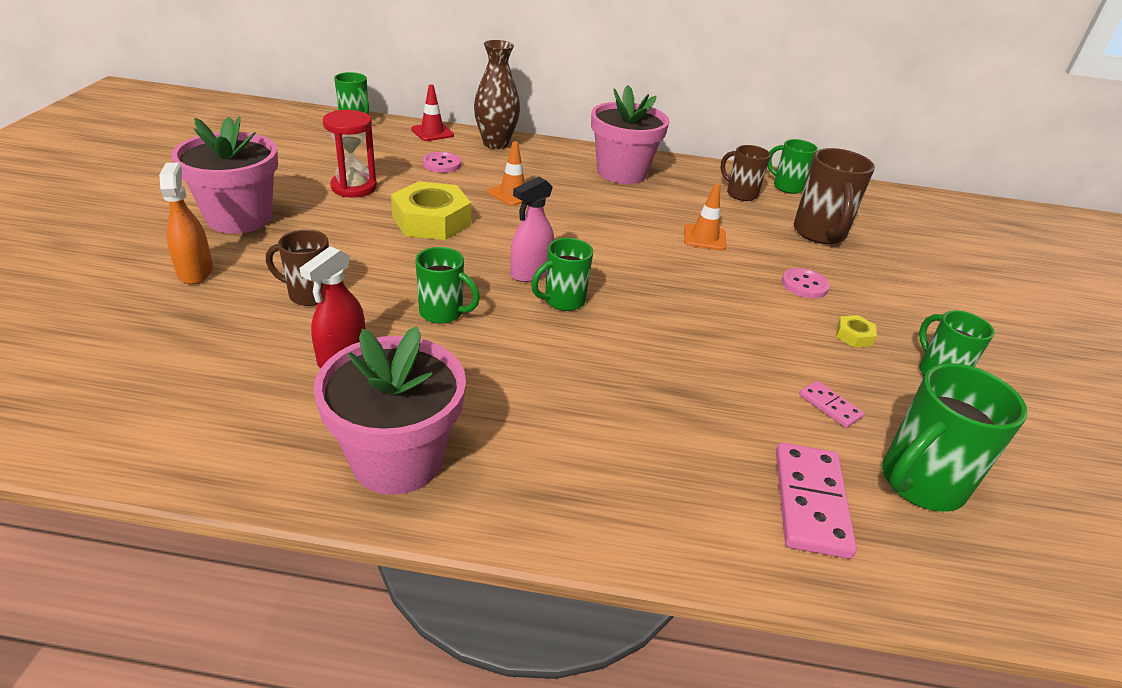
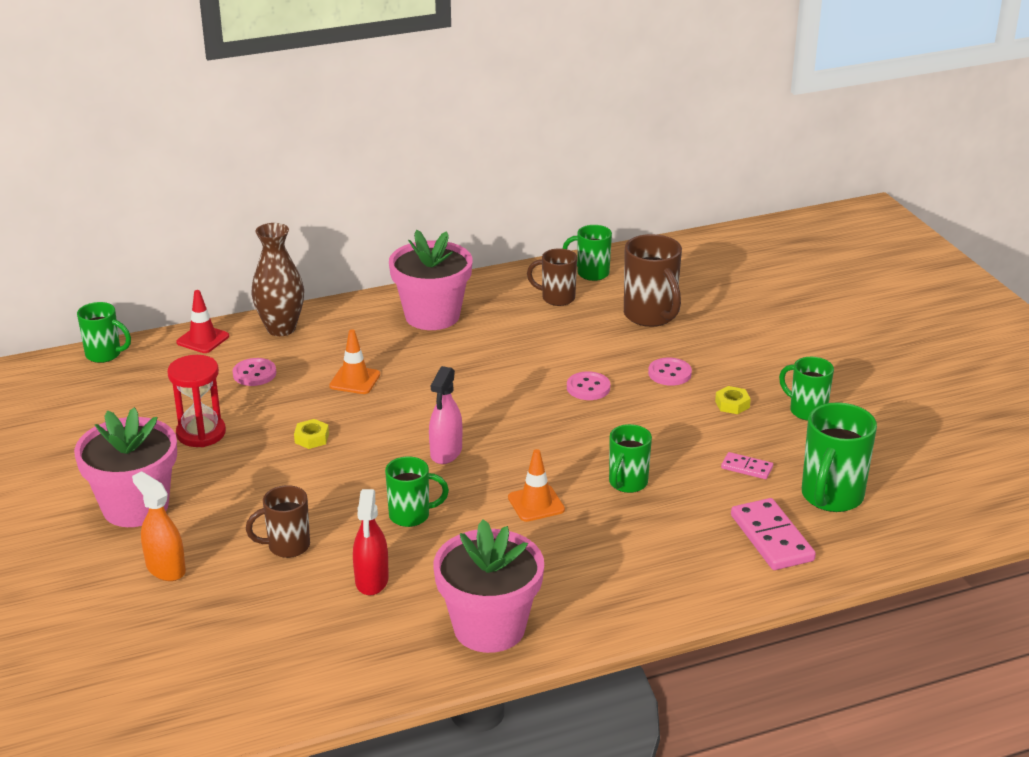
camera: 25 degrees left, 5 degrees down
(431, 221) = (311, 438): yellow nut -> yellow nut, size x0.44
(562, 301) = (494, 466): green mug -> green mug (627, 483)
(704, 237) = (559, 359): orange traffic cone -> orange traffic cone (536, 504)
(712, 269) = (588, 388): none -> pink button

